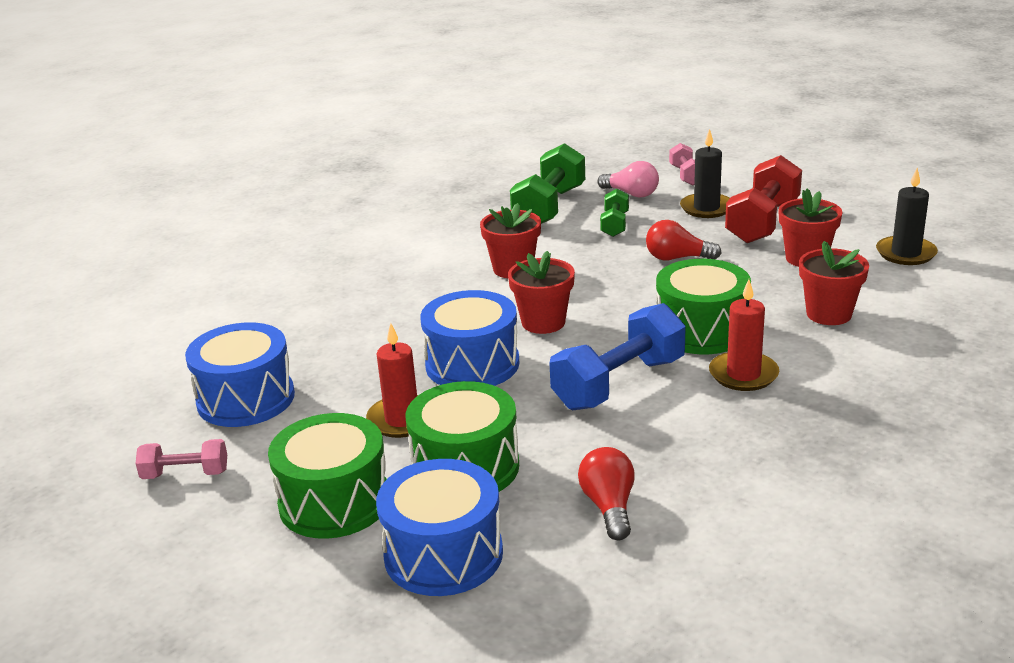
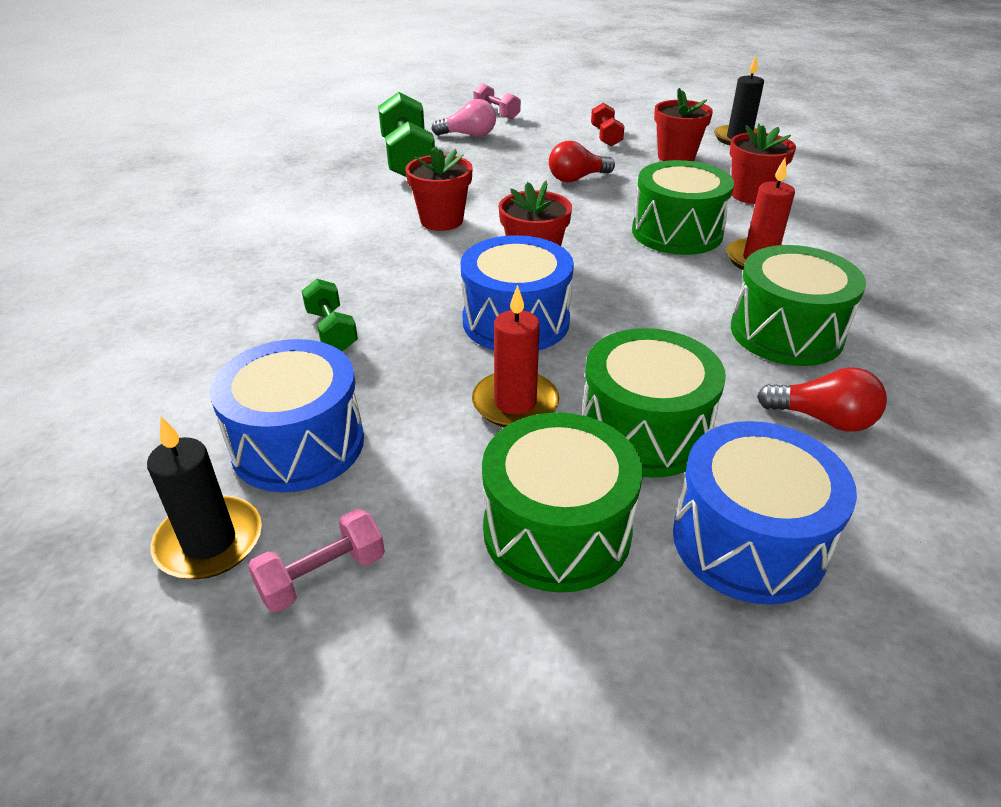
camera: 35 degrees left, 10 degrees up
(609, 507) = (823, 419): red light bulb -> red light bulb turned 150 degrees clockwise
(614, 225) = (487, 162): green dumbbell -> green dumbbell (331, 330)
(619, 384) = (673, 298): blue dumbbell -> none
(676, 438) = (786, 333): none -> green drum
(706, 208) = (547, 135): black candle -> black candle (209, 542)
(762, 222) = (606, 137): red dumbbell -> red dumbbell, size x0.54

